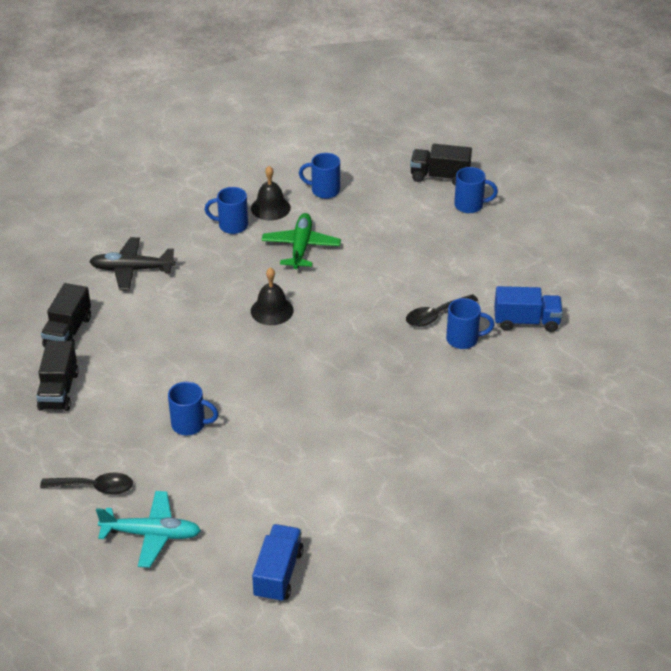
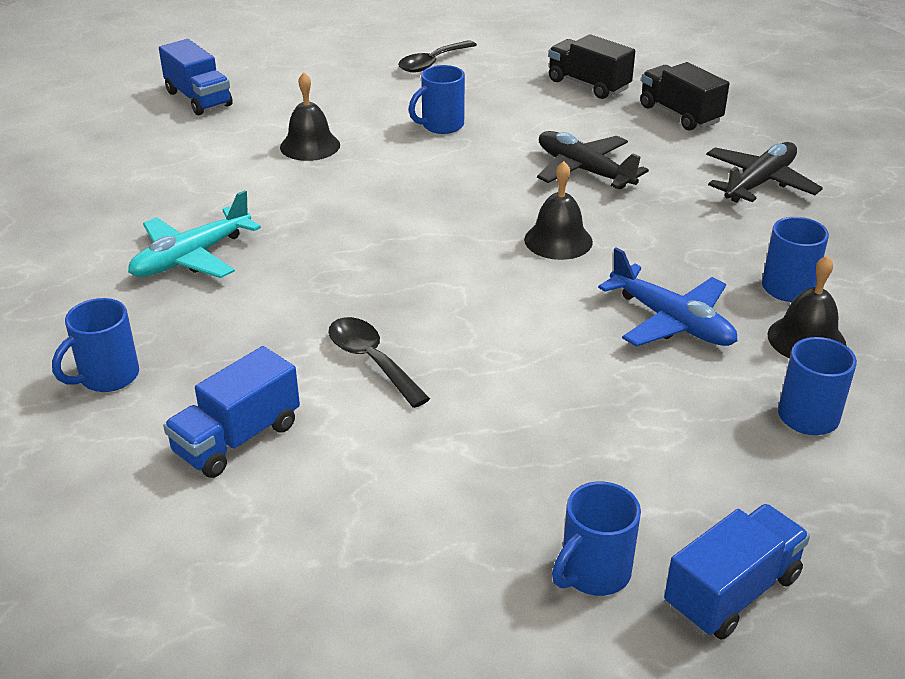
camera: 130 degrees right, 5 degrees down
(152, 534) = (338, 67): turquoise plane -> turquoise plane (191, 258)
(185, 337) = (583, 170): none -> black plane
(279, 467) = (310, 146): none -> black bell
(301, 247) = (672, 321): green plane -> blue plane
(436, 316) = (371, 360): black spoon -> black spoon turned 45 degrees counterclockwise
(440, 176) = (732, 592): black truck -> blue truck
(463, 339) = (294, 357): blue mug -> blue mug (107, 377)

